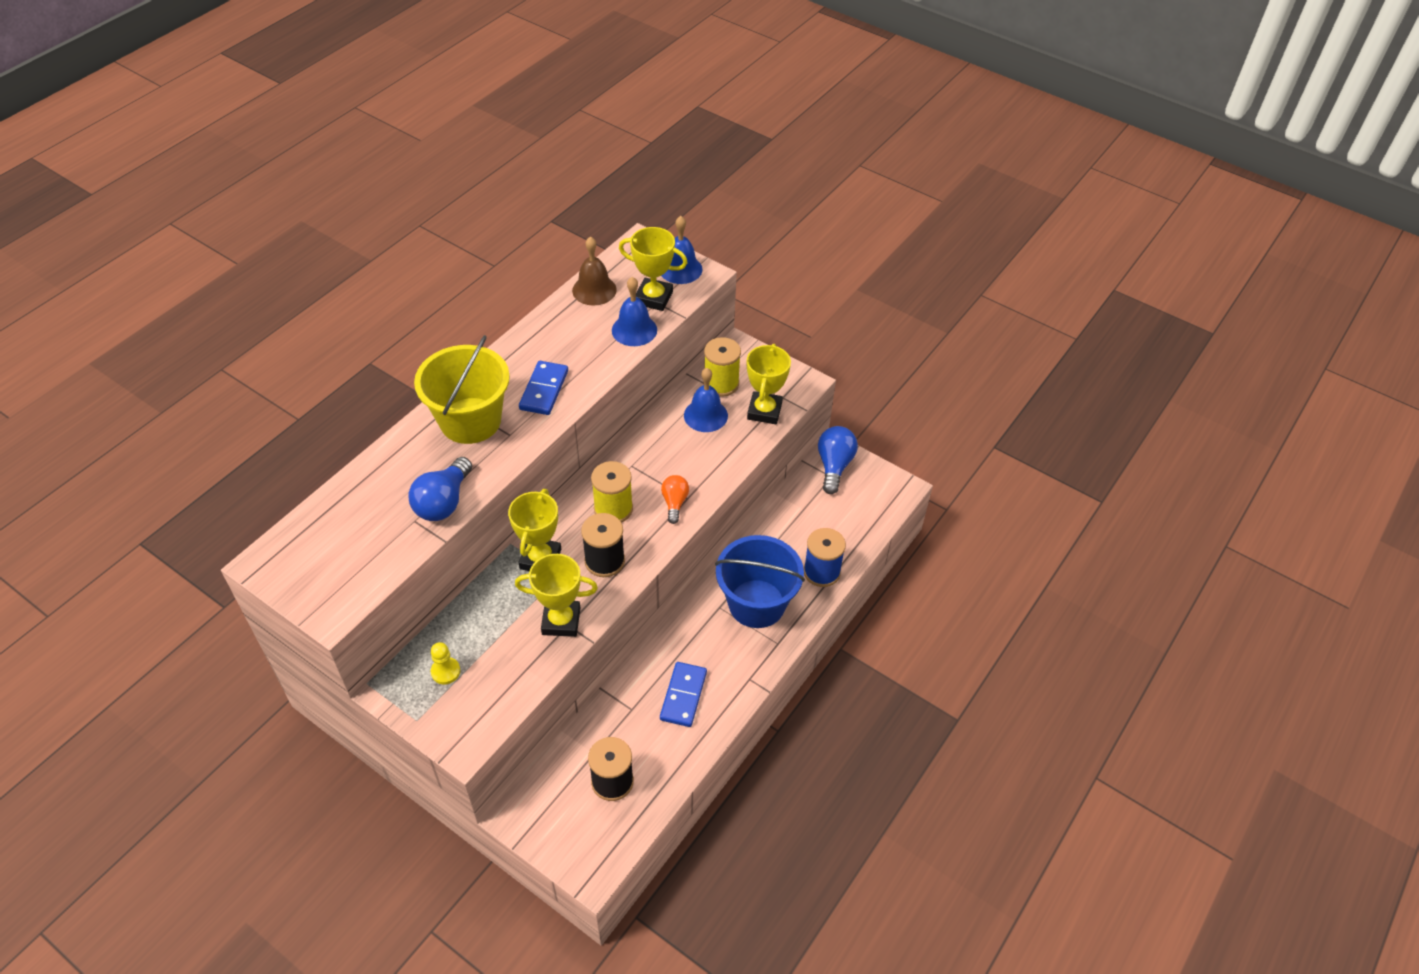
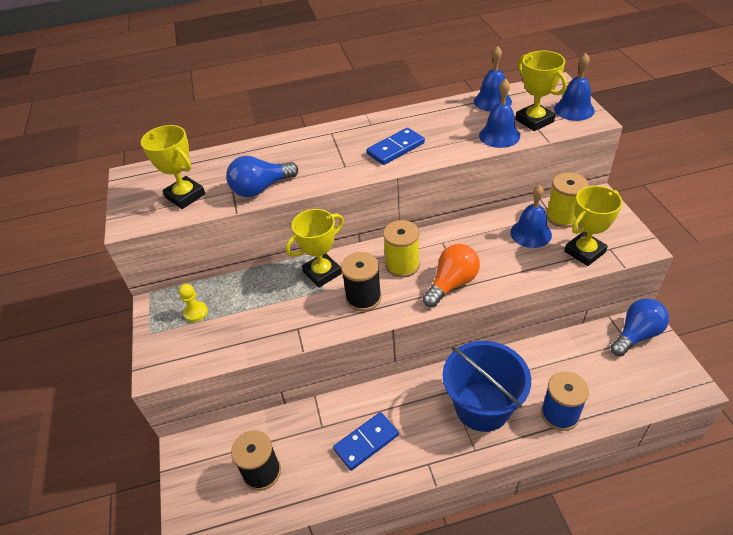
camera: 45 degrees right, 5 degrees down
(470, 420) = (329, 147): yellow bucket -> none
(561, 621) = (295, 323): yellow trophy -> yellow trophy (185, 196)
(594, 290) = (492, 101): brown bell -> blue bell
(674, 503) = (452, 284): orange light bulb -> orange light bulb, size x1.58

